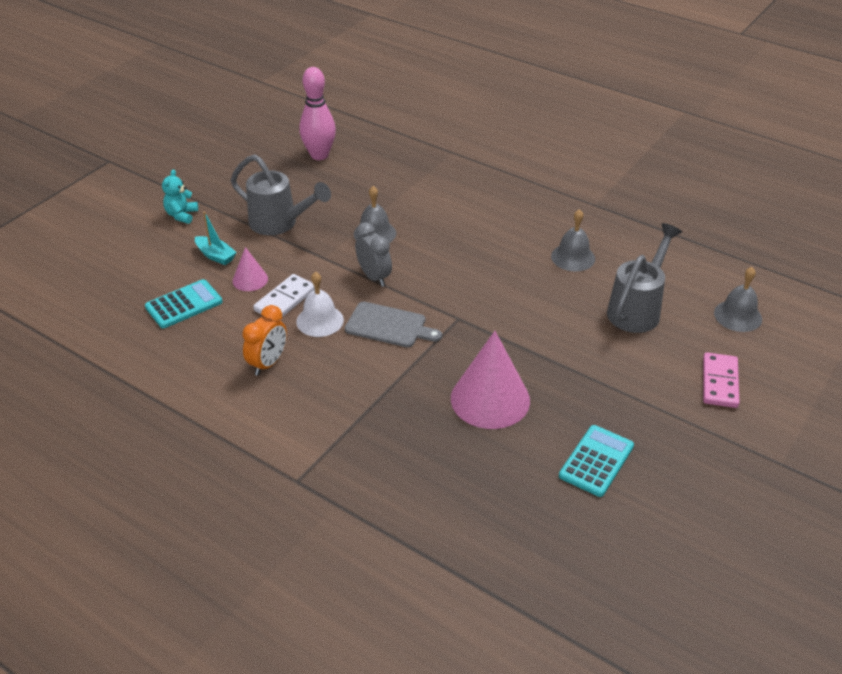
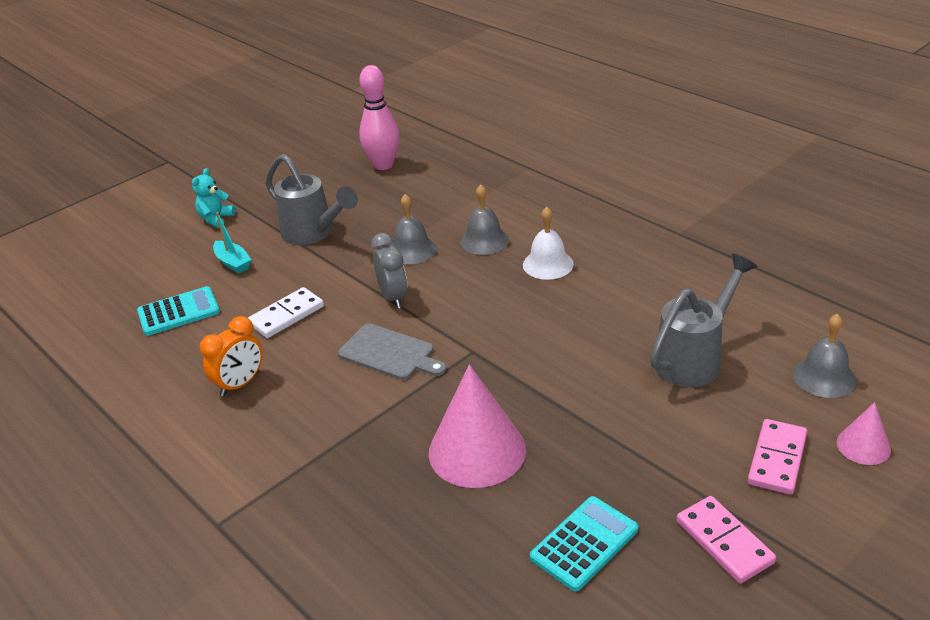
camera: 15 degrees right, 5 degrees down
(250, 279) = (258, 290): pink cone -> pink cone (863, 446)
(320, 320) = (315, 341): white bell -> white bell (548, 264)
(573, 257) = (633, 291): grey bell -> grey bell (484, 240)
(698, 448) = (724, 542): none -> pink domino

